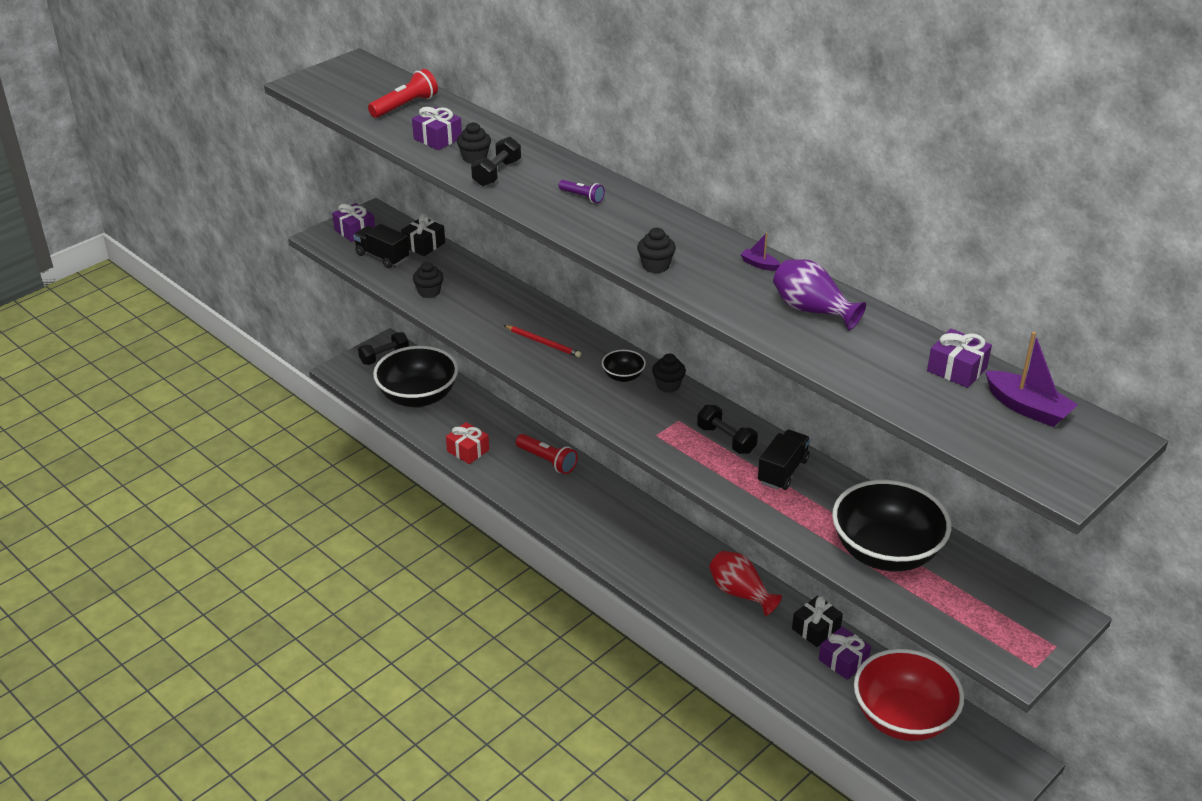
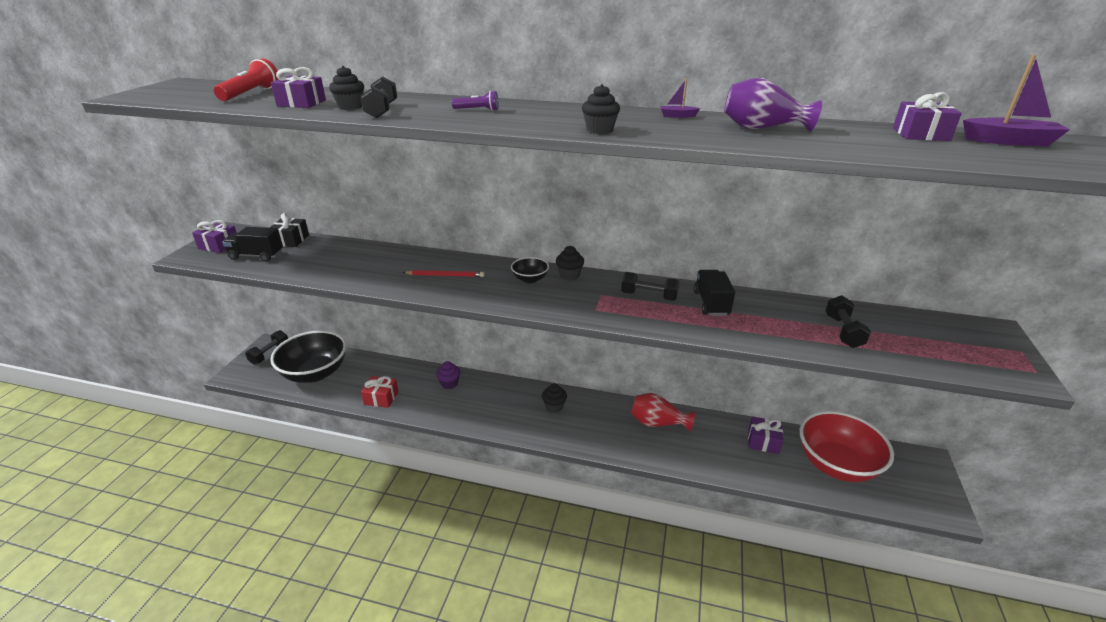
camera: 30 degrees left, 5 degrees down
(429, 292) = (317, 268): black cupcake -> black cupcake (554, 406)
(547, 461) = (449, 383): red flashlight -> purple cupcake
(816, 629) = (726, 427): black gift -> none
(885, 552) = (843, 331): black bowl -> black dumbbell

